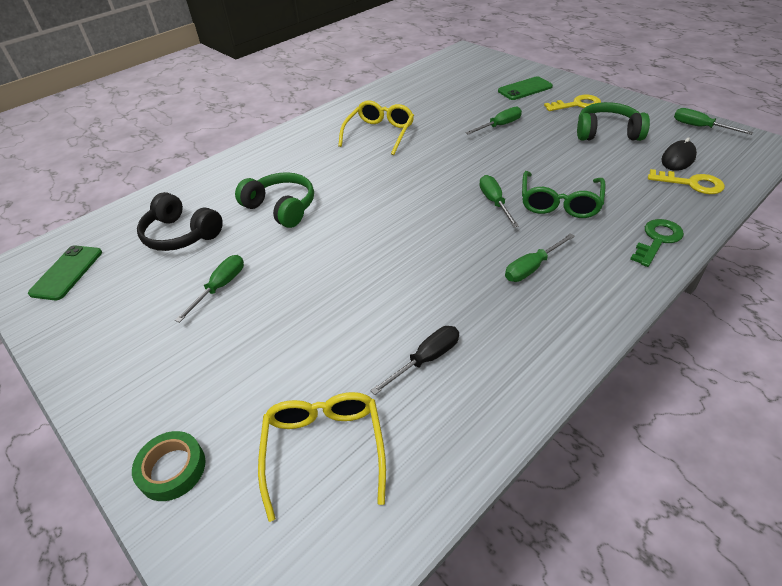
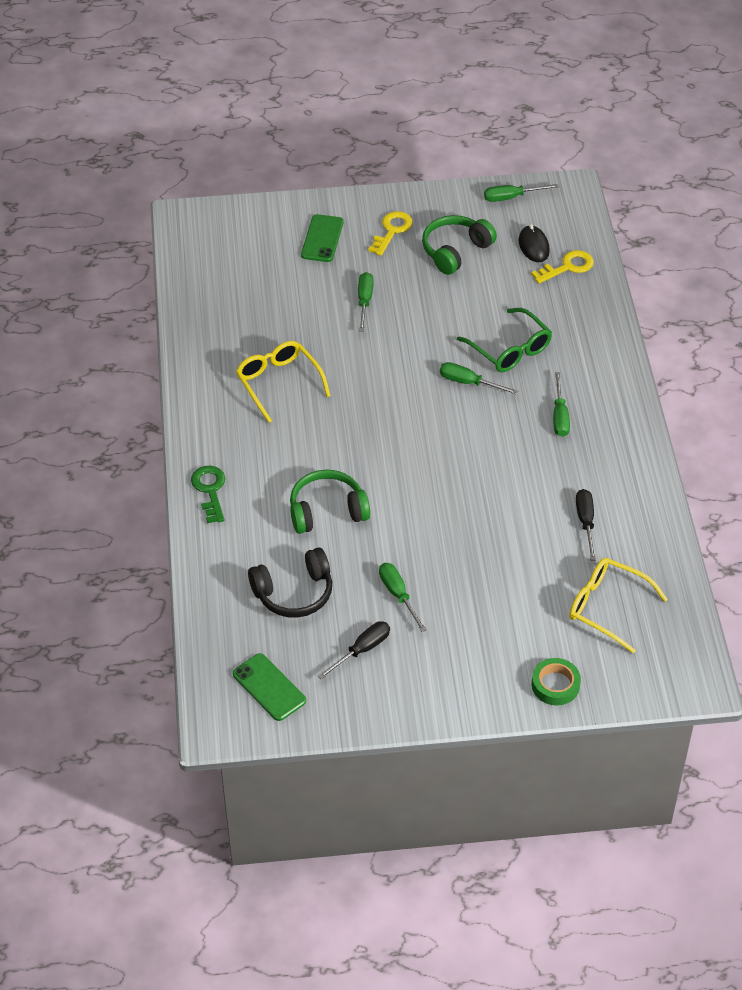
camera: 55 degrees left, 5 degrees up
(139, 300) = (362, 650): none -> black screwdriver
(657, 240) = (601, 336): green key -> green key (210, 490)

